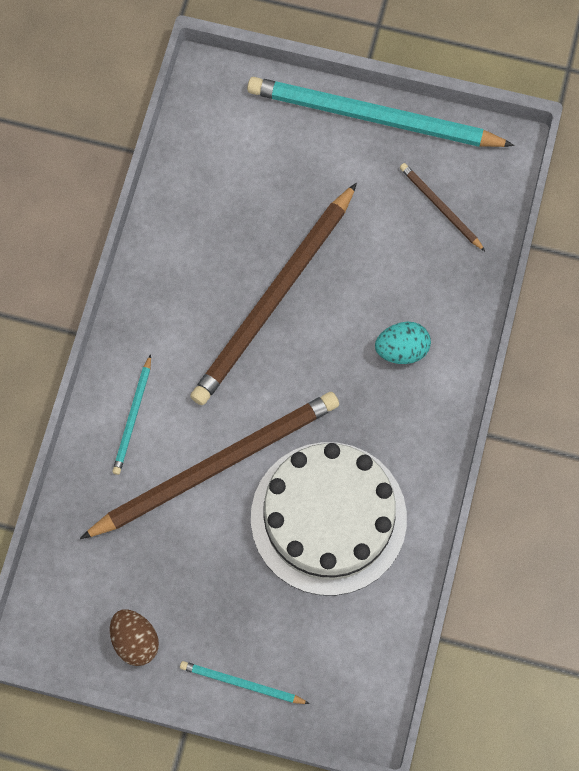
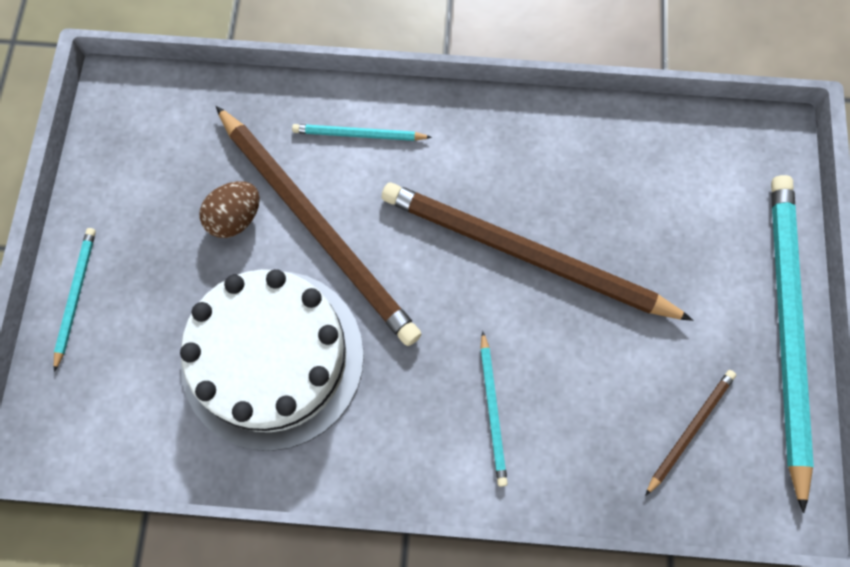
camera: 80 degrees right, 0 degrees up
(135, 641) = (116, 182): brown egg -> brown egg (235, 218)
(402, 350) = (492, 410): turquoise egg -> turquoise pencil

